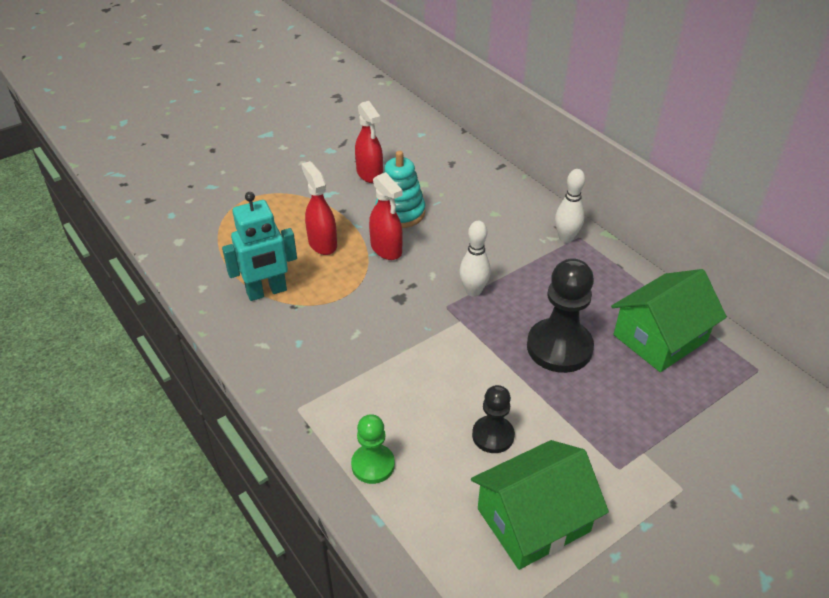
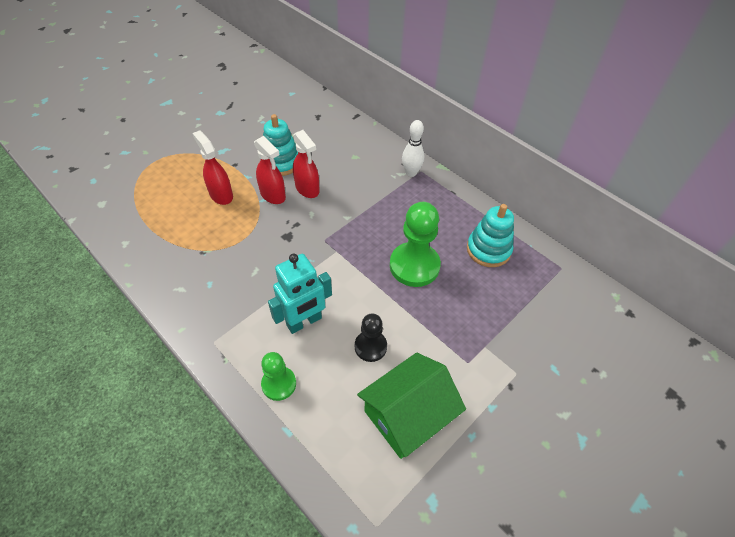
camera: 10 degrees left, 10 degrees up
(267, 292) = (179, 242): turquoise robot -> turquoise robot (304, 322)
(369, 174) = (254, 131): red spray bottle -> red spray bottle (307, 189)
(473, 291) = (344, 225): white bowling pin -> none
(559, 347) = (414, 266): black pawn -> green pawn
(660, 338) = (488, 250): green house -> turquoise stacking toy

